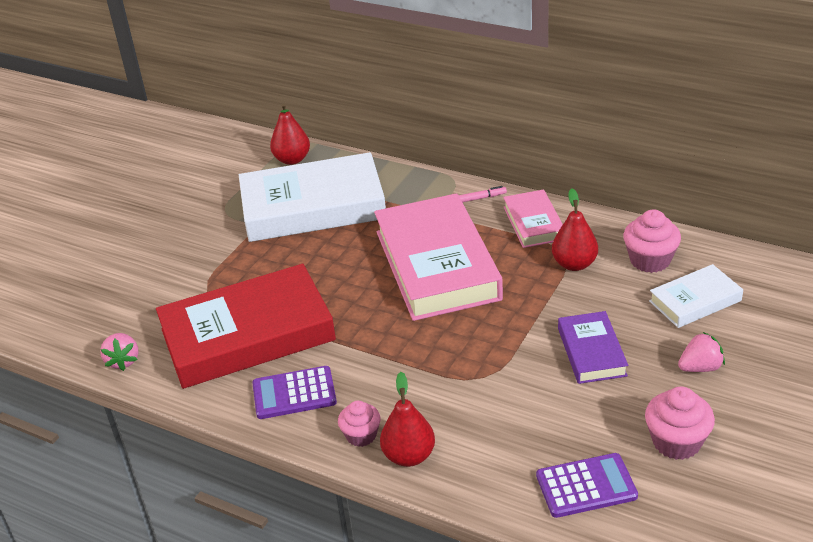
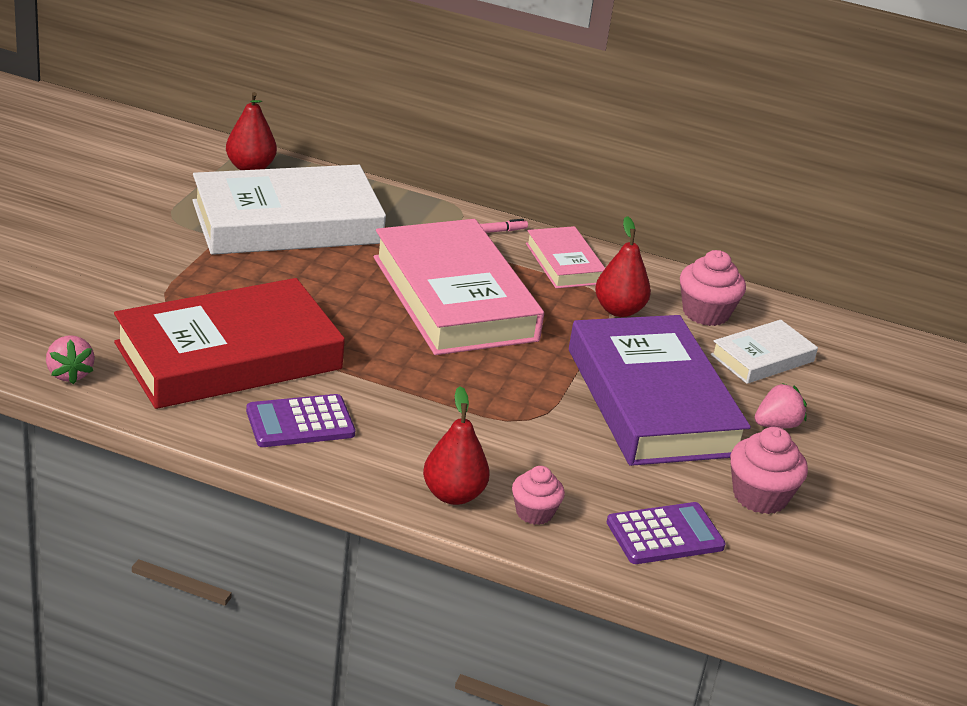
camera: 15 degrees left, 5 degrees down
(361, 435) = (391, 471): pink cupcake -> pink cupcake (534, 512)
(591, 352) = (652, 401): purple book -> purple book, size x2.01

